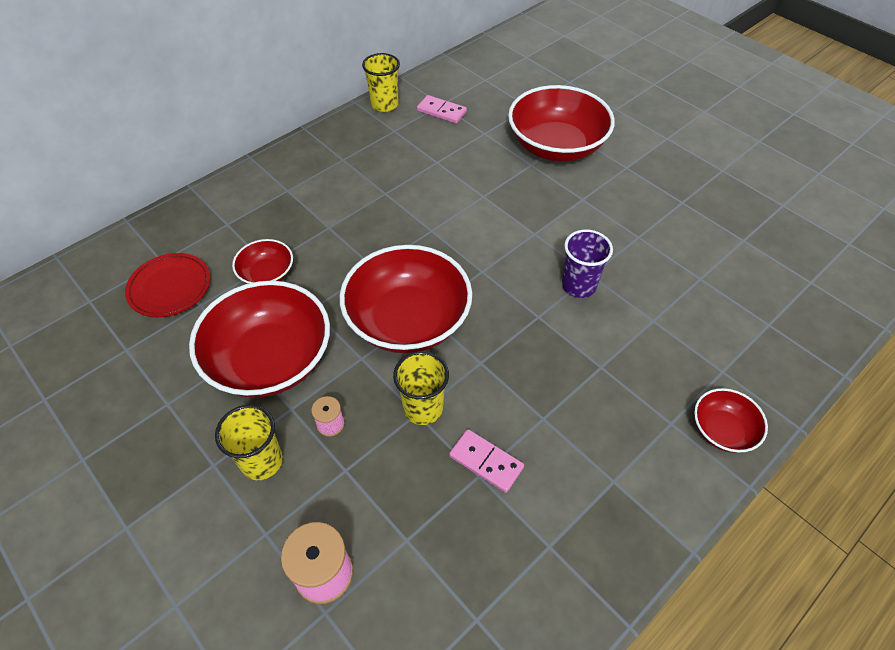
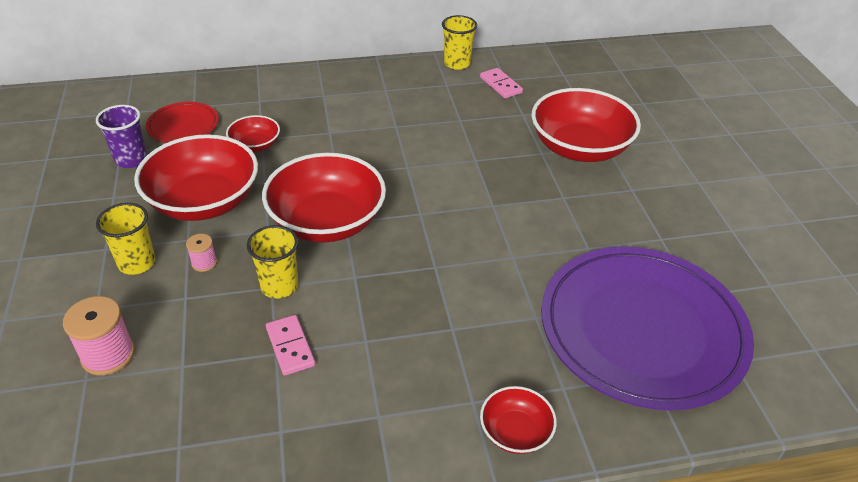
camera: 30 degrees right, 10 degrees down
(578, 285) = (493, 260): purple cup -> purple cup (131, 159)
(733, 288) = (642, 329): none -> purple plate

